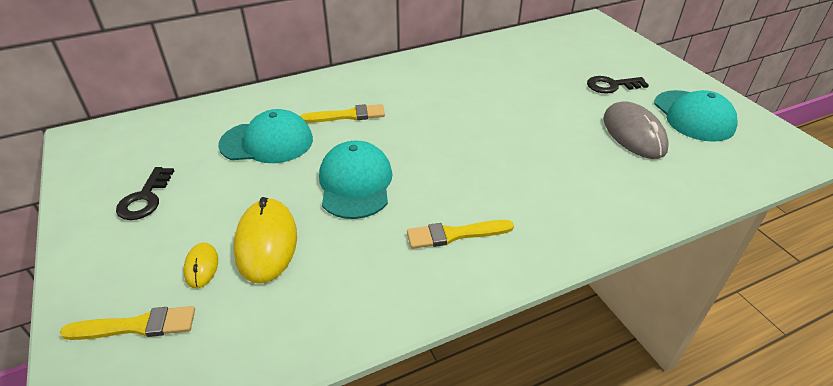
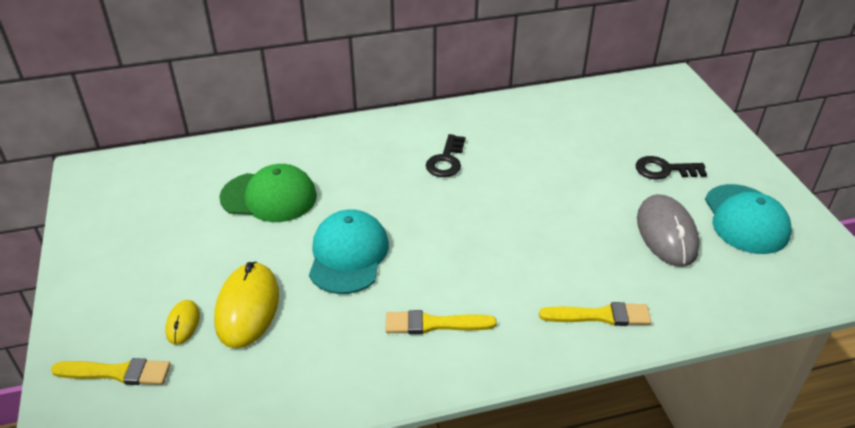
camera: 10 degrees right, 0 degrees up
(145, 198) = (141, 245): black key -> black key (446, 160)
(267, 142) = (269, 197): turquoise cap -> green cap
(347, 115) = (358, 175): yellow brush -> yellow brush (600, 316)

